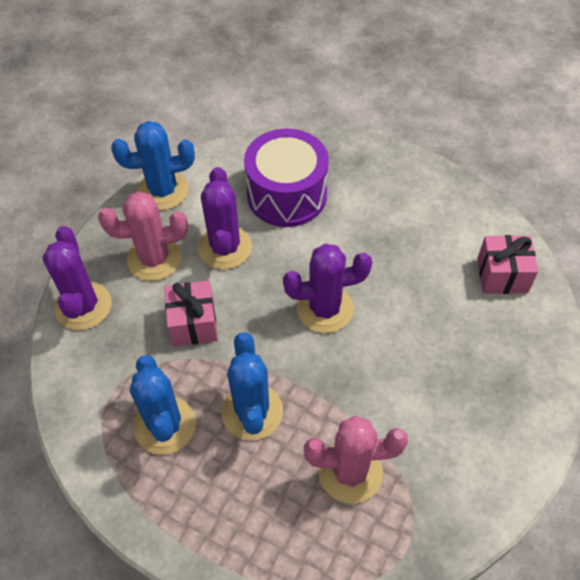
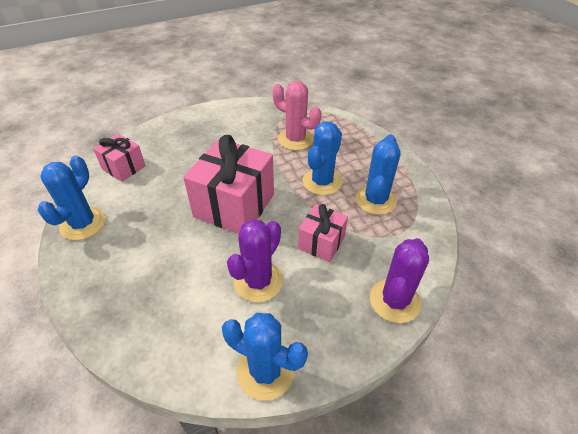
camera: 145 degrees left, 10 degrees down
(154, 259) = (317, 306): pink cactus -> none
(287, 195) = (174, 295): purple drum -> none
(325, 309) = (234, 205): purple cactus -> pink gift
(446, 197) = (83, 224): none -> blue cactus

